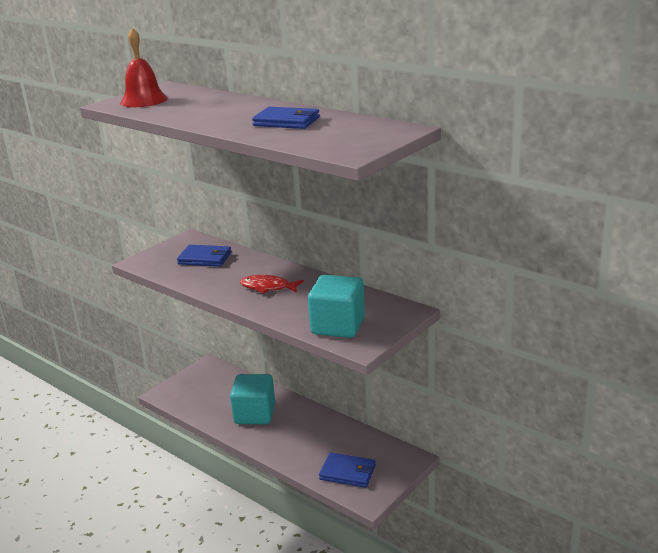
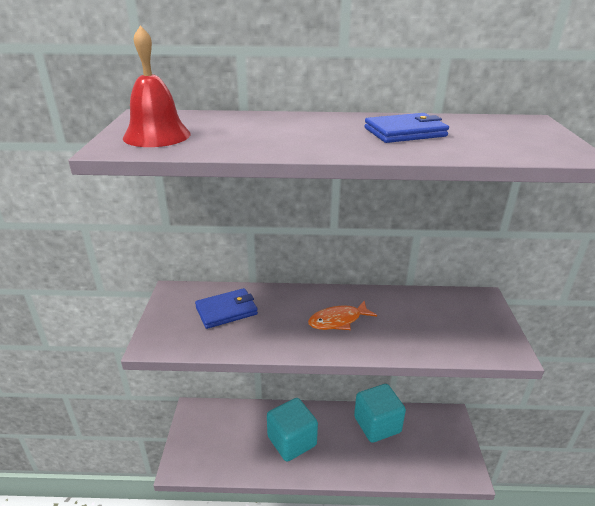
camera: 40 degrees left, 5 degrees up
(268, 287) = (338, 320): red fish -> orange fish
(338, 326) = (459, 337): turquoise cube -> turquoise cube (377, 424)
(348, 472) = (427, 457): blue wallet -> none

